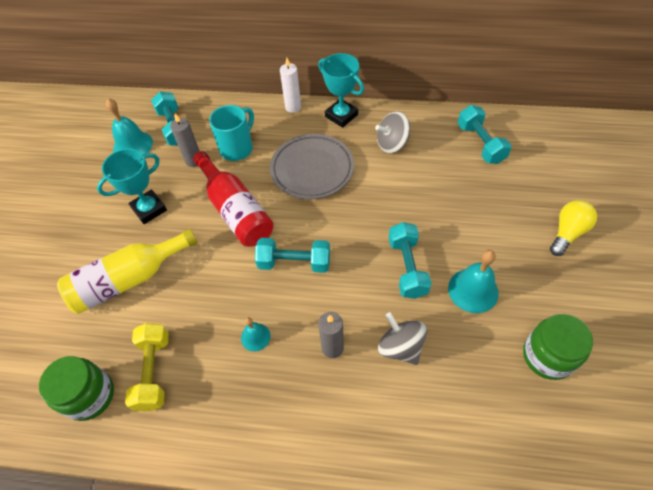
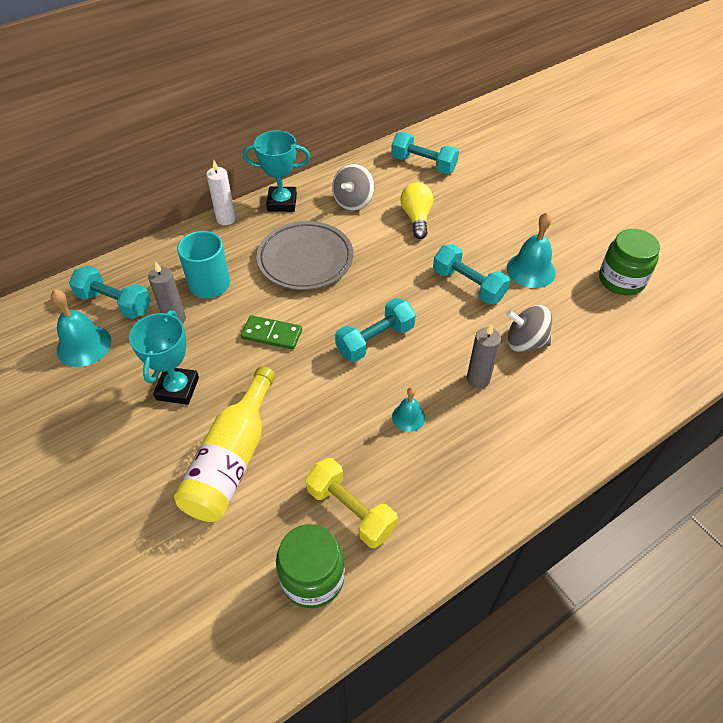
camera: 45 degrees left, 5 degrees down
(236, 210) = (272, 334): red bottle -> green domino
(567, 233) = (549, 193): yellow light bulb -> yellow light bulb (416, 218)

